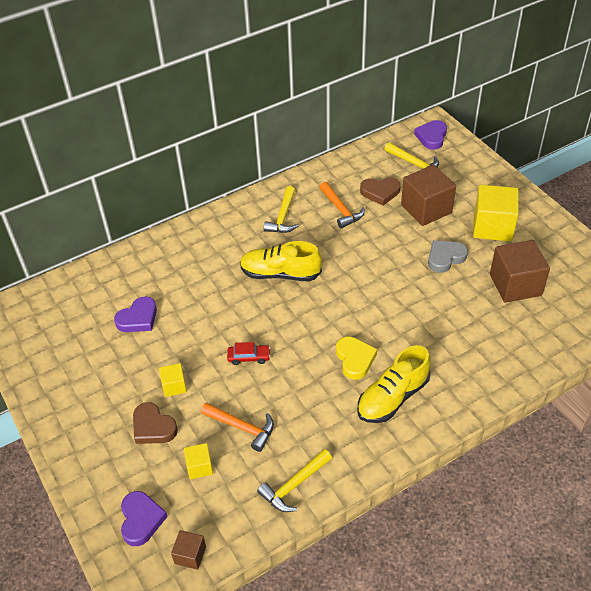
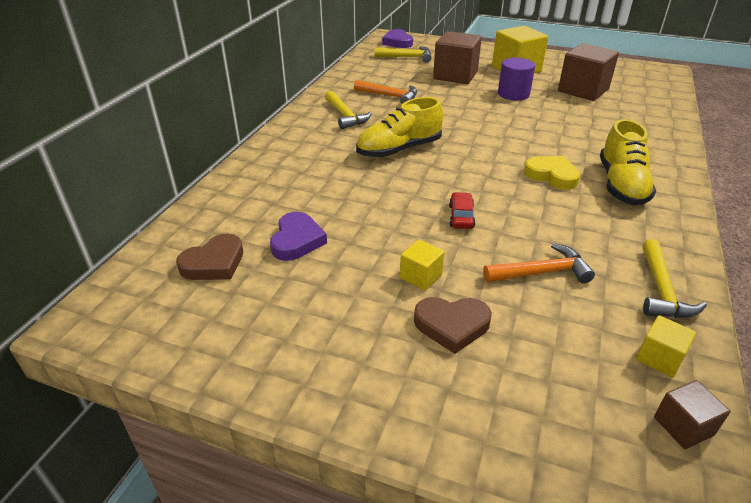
camera: 40 degrees left, 10 degrees down
(141, 520) = (578, 430): purple heart -> none
(199, 467) = (555, 331): yellow cube -> yellow cube (659, 358)
(249, 357) = (461, 216): red car -> red car turned 45 degrees counterclockwise
(380, 192) = (406, 78): brown heart -> brown heart (214, 263)
(445, 258) = (513, 94): grey heart -> purple cylinder

